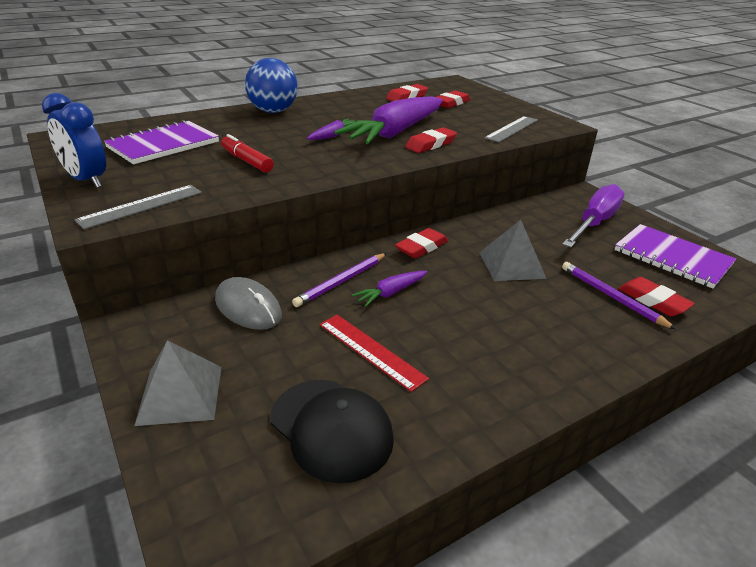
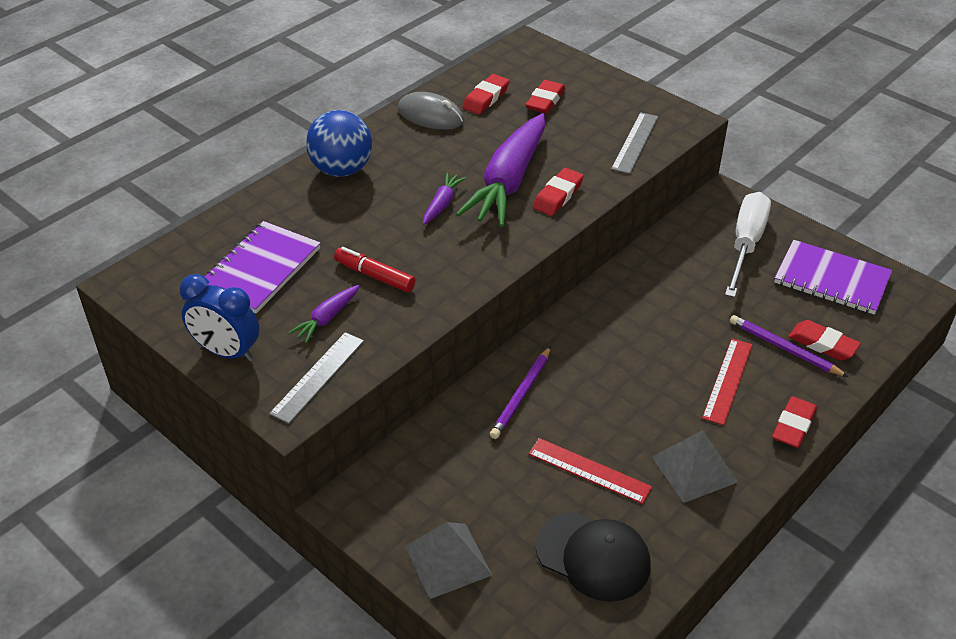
camera: 15 degrees left, 10 degrees up
(248, 307) = (448, 451): grey mouse -> grey mouse (430, 115)
(391, 293) = (576, 397): purple carrot -> purple carrot (327, 318)
(421, 247) = (580, 326): red eraser -> red eraser (793, 426)
(511, 265) = (679, 329): grey pyramid -> grey pyramid (694, 469)
(545, 309) = (727, 380): none -> red ruler
(594, 223) = (746, 244): purple screwdriver -> white screwdriver

